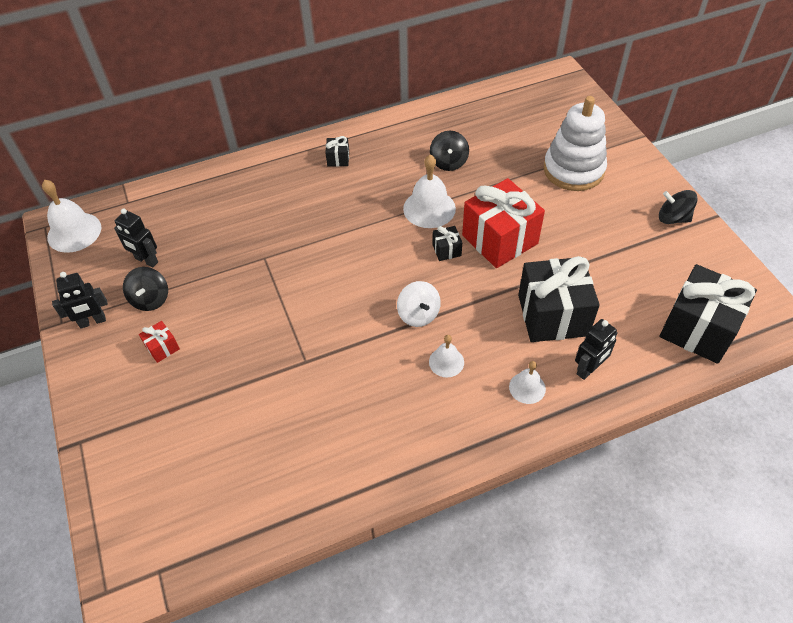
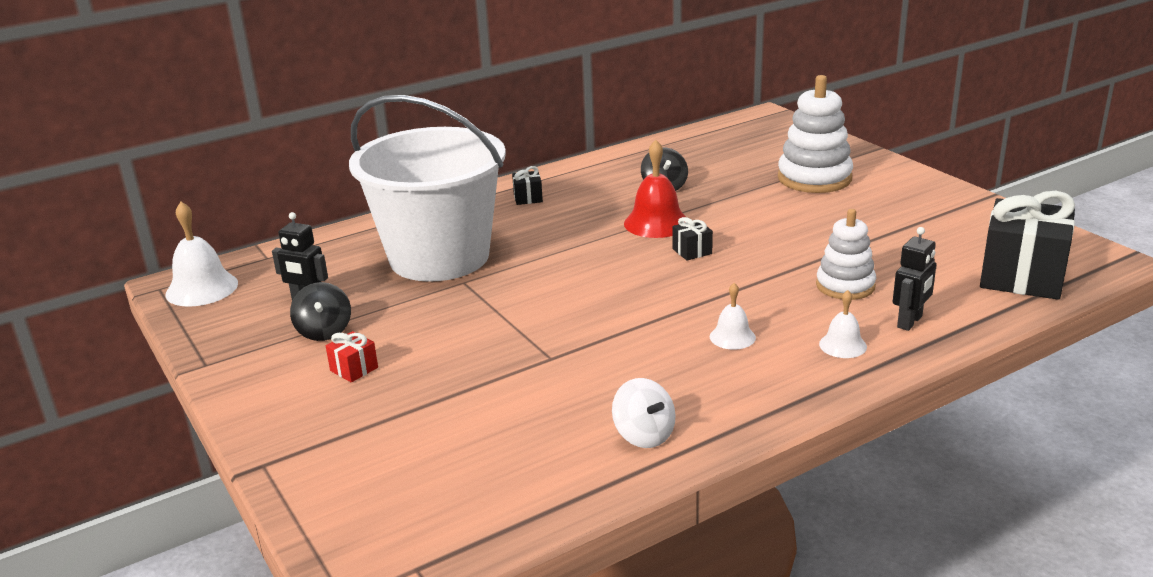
camera: 10 degrees left, 25 degrees down
(92, 322) = (250, 359): black robot -> none
(253, 224) = (439, 257): none -> white bucket
(418, 314) = (680, 304): white spinning top -> white spinning top (644, 435)
(429, 208) = (656, 223): white bell -> red bell
(499, 239) = (752, 236): red gift -> none
(553, 315) = (845, 286): black gift -> white stacking toy
(673, 218) = (947, 200): black spinning top -> none

